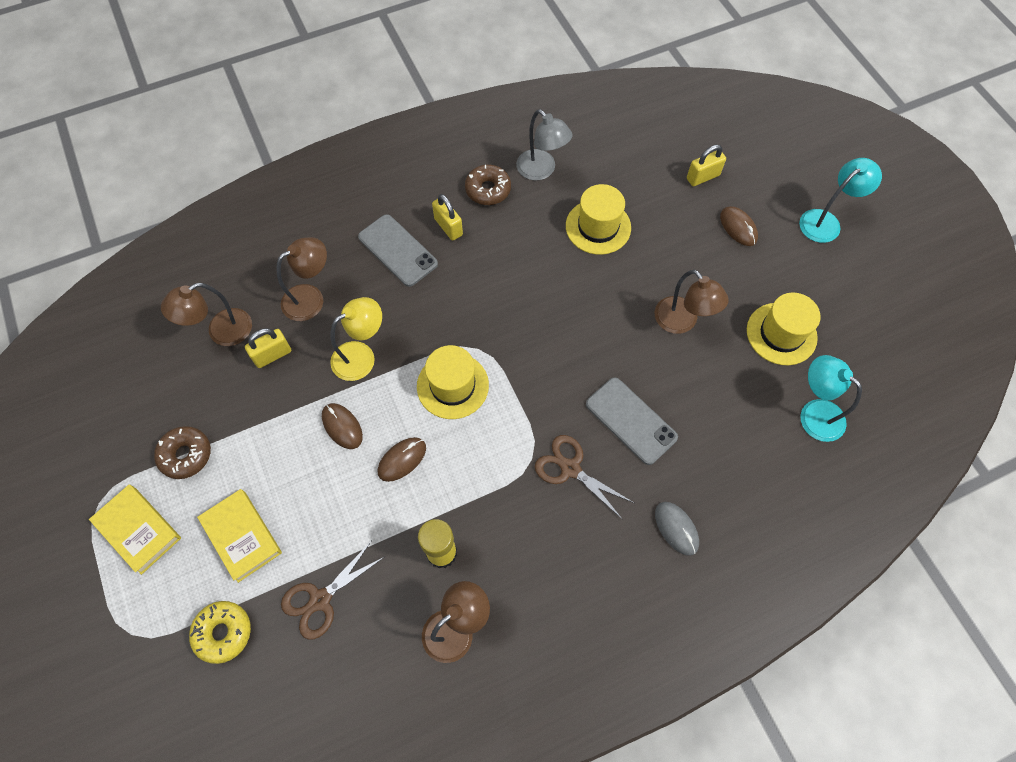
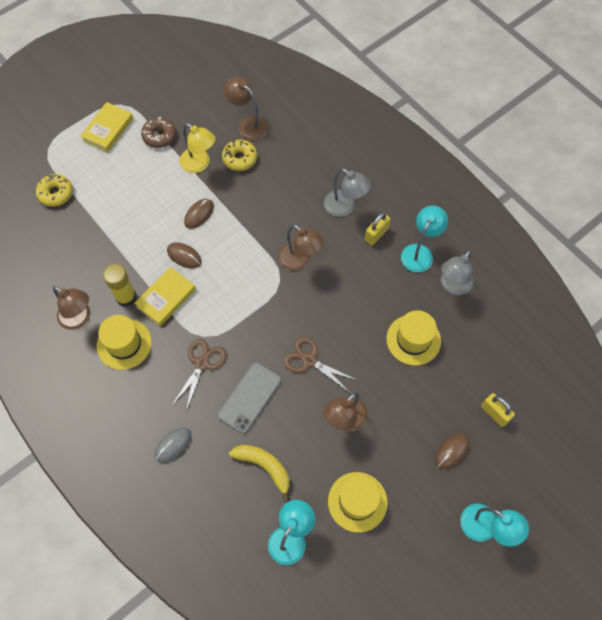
camera: 75 degrees right, 0 degrees up
(242, 536) = (114, 183): yellow book -> yellow book (166, 298)
(272, 355) = (239, 158): yellow padlock -> yellow donut
(311, 298) = (289, 166): brown lamp -> brown lamp (300, 261)
(320, 599) = (84, 237): brown scissors -> brown scissors (309, 360)
(361, 356) = (253, 210): yellow lamp -> yellow lamp (199, 164)
(398, 250) = (344, 207): grey phone -> grey lamp
(452, 385) = (246, 272): yellow hat -> yellow hat (124, 344)
(488, 190) = (420, 252): brown donut -> turquoise lamp
(724, 423) = (264, 467): none -> yellow banana

